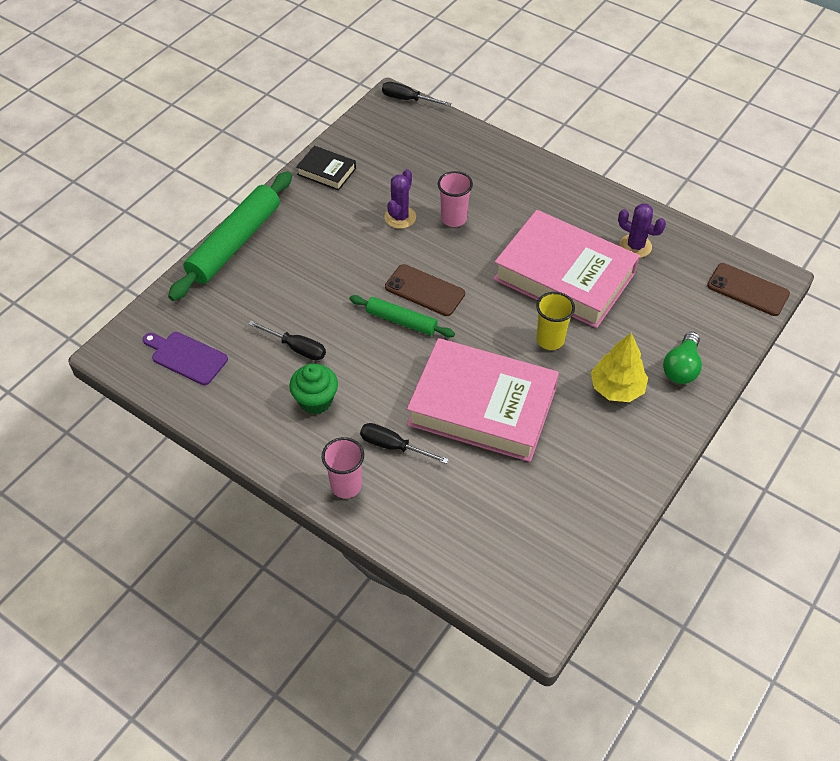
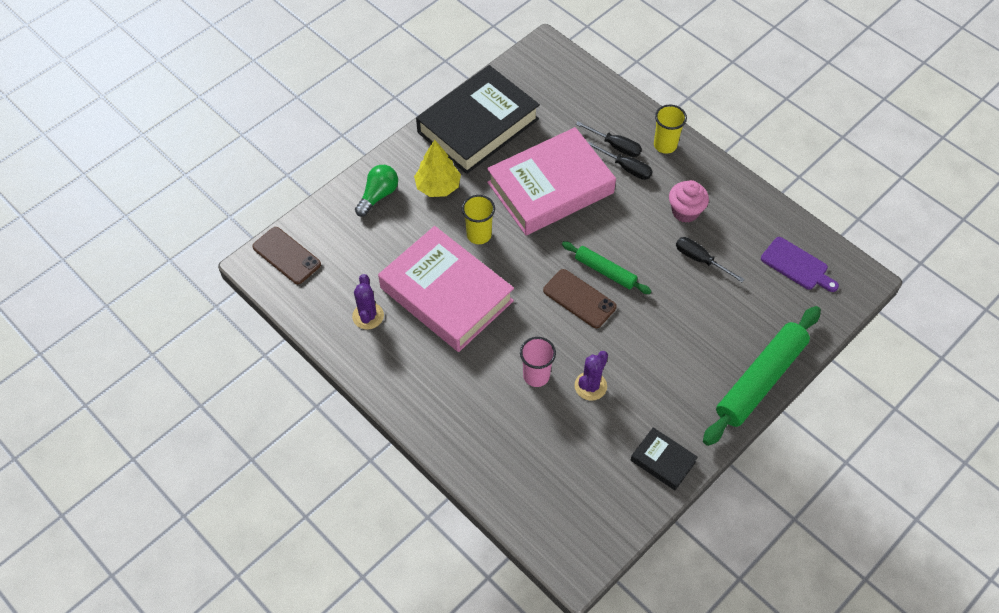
camera: 170 degrees left, 5 degrees up
(316, 401) = (685, 211): green cupcake -> pink cupcake
(346, 486) = (665, 145): pink cup -> yellow cup
(408, 99) = (556, 563): black screwdriver -> black screwdriver (615, 146)
(482, 406) = (550, 188): pink book -> pink book turned 60 degrees counterclockwise
(596, 477) = (478, 125): none -> black book
(635, 246) = (368, 316): purple cactus -> purple cactus turned 45 degrees clockwise

